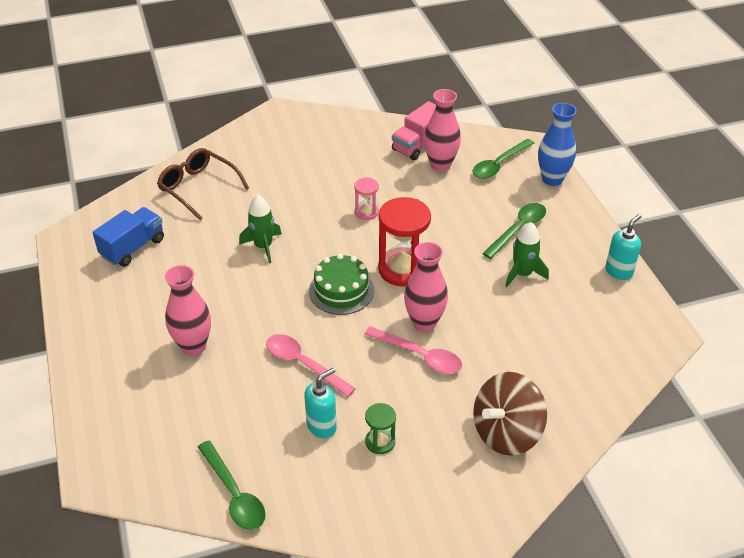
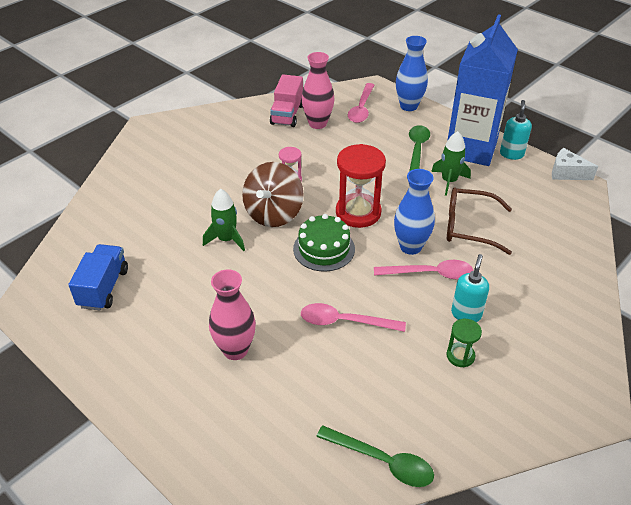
camera: 30 degrees left, 0 degrees up
(198, 188) = (124, 213): brown glasses -> brown glasses (468, 227)
(322, 426) = (404, 366): turquoise soap dispenser -> turquoise soap dispenser (466, 314)
(424, 322) = (410, 247): pink vase -> blue vase
(499, 164) = (361, 108): green spoon -> pink spoon
(506, 433) = (543, 303): brown spinning top -> brown spinning top (273, 213)
(578, 249) = (471, 149): none -> blue carton
(662, 315) = (566, 173): none -> white cheese

